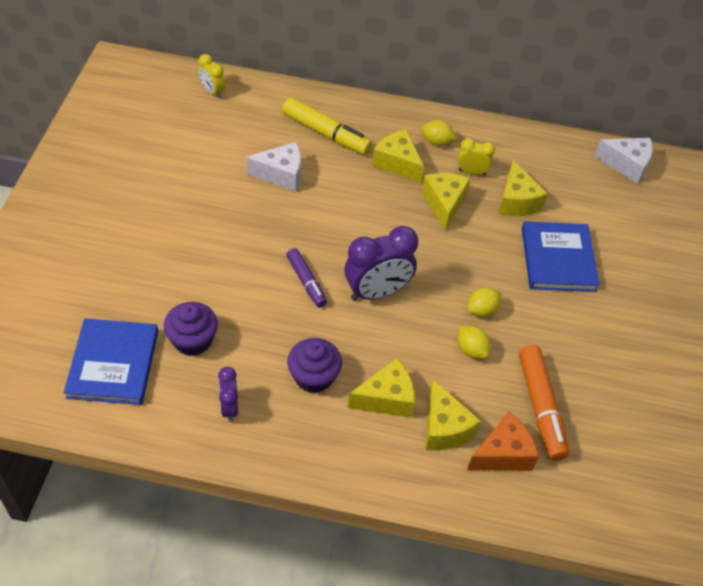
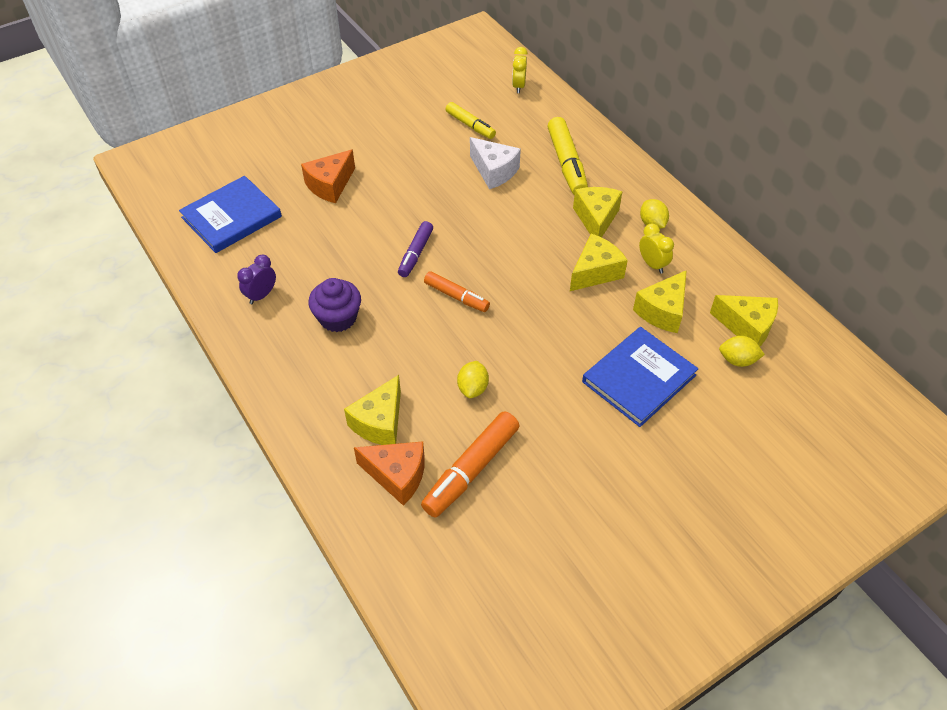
camera: 50 degrees right, 0 degrees up
(164, 275) = (330, 185): none -> orange cheese
(193, 340) = (294, 237): purple cupcake -> none
(215, 148) = (470, 125): none -> yellow marker
(377, 292) = (456, 296): purple clock -> orange marker
(386, 398) = (366, 370): yellow cheese -> yellow cheese (746, 327)
(482, 310) = (520, 367): yellow lemon -> yellow lemon (737, 360)
(626, 165) = (815, 353): white cheese -> none

